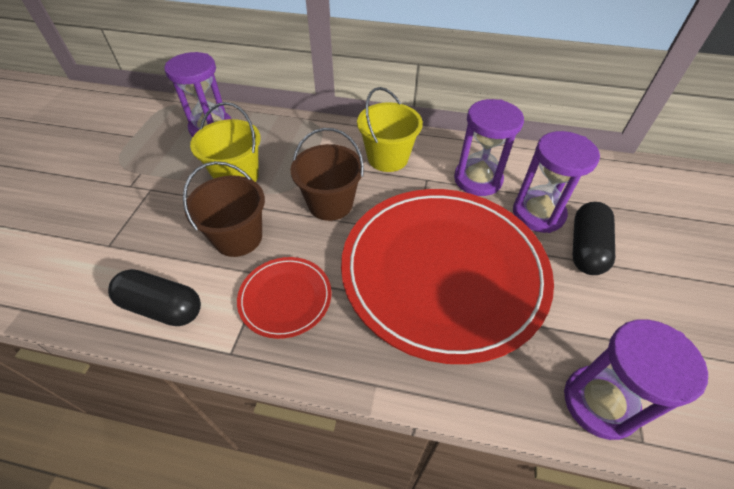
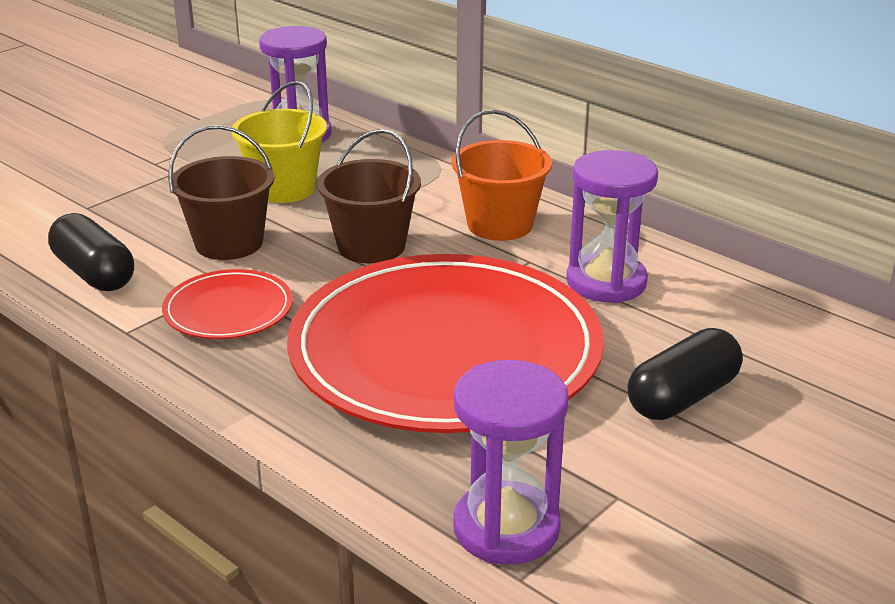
camera: 30 degrees right, 20 degrees down
(388, 158) = (500, 224): yellow bucket -> orange bucket
(538, 213) = (654, 342): purple hourglass -> none

